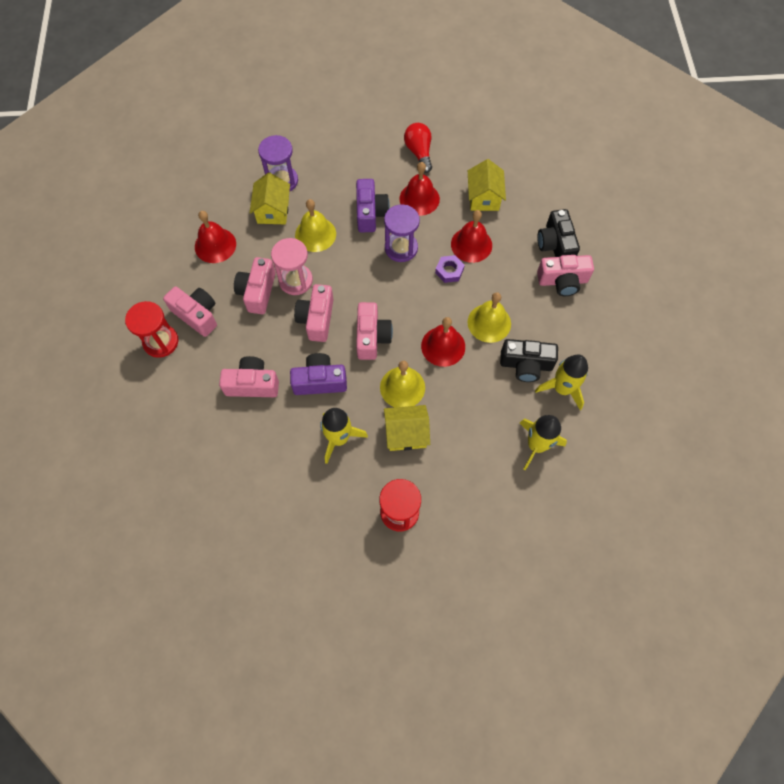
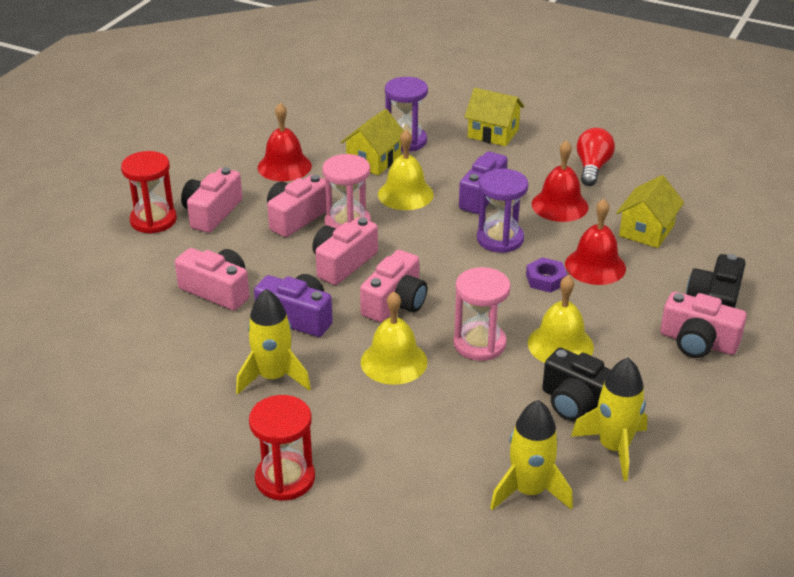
camera: 30 degrees right, 30 degrees down
(197, 315) = (212, 213): pink camera -> pink camera turned 135 degrees counterclockwise
(406, 433) = (360, 406): yellow house -> yellow house (493, 133)
(443, 346) = (479, 344): red bell -> pink hourglass

